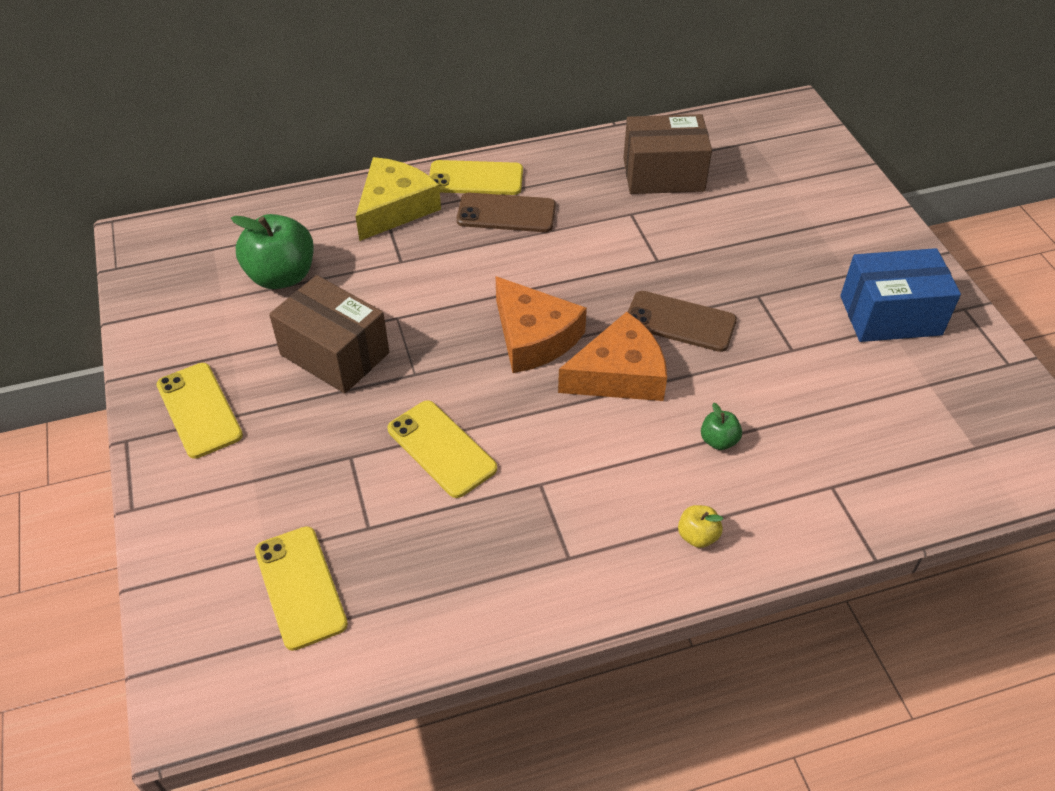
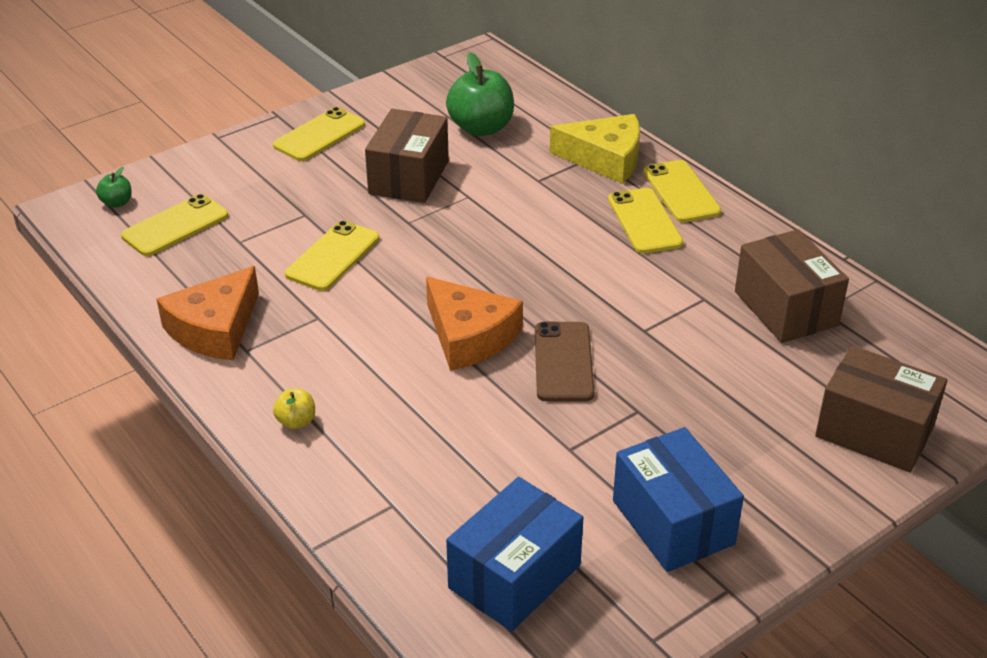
camera: 70 degrees right, 10 degrees down
(506, 213) = (644, 221): brown phone -> yellow phone
(533, 337) = (488, 275): orange cheese -> orange cheese (215, 328)
(718, 441) = (416, 416): green apple -> green apple (117, 203)
(819, 181) = (874, 432): none -> brown box
(933, 425) = (514, 576): none -> blue box

